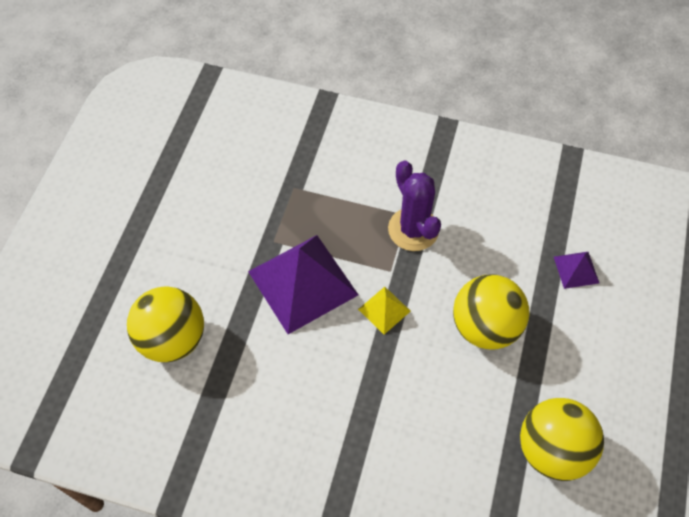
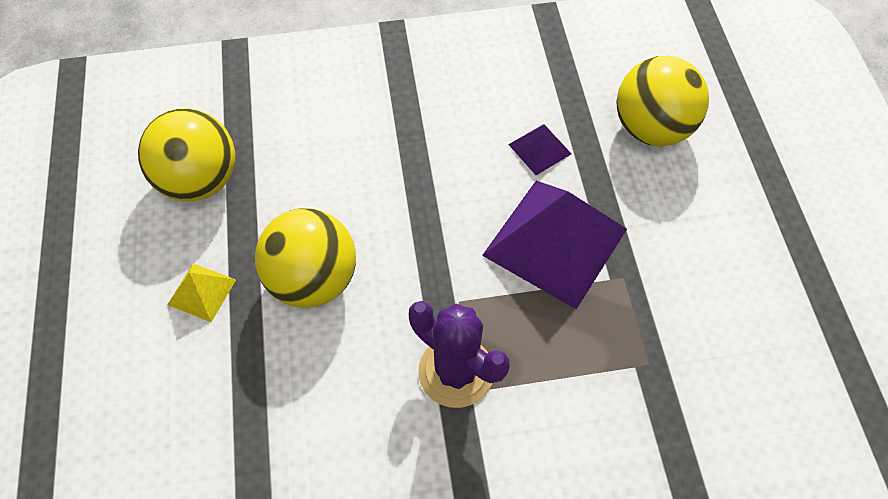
camera: 155 degrees right, 0 degrees up
(384, 310) = (442, 250): yellow pyramid -> yellow pyramid (202, 292)
(576, 269) = (212, 408): purple pyramid -> purple pyramid (540, 149)

